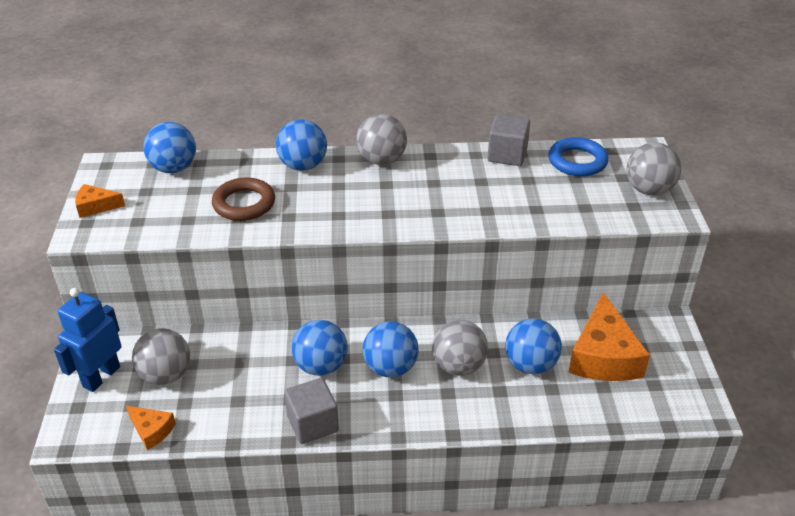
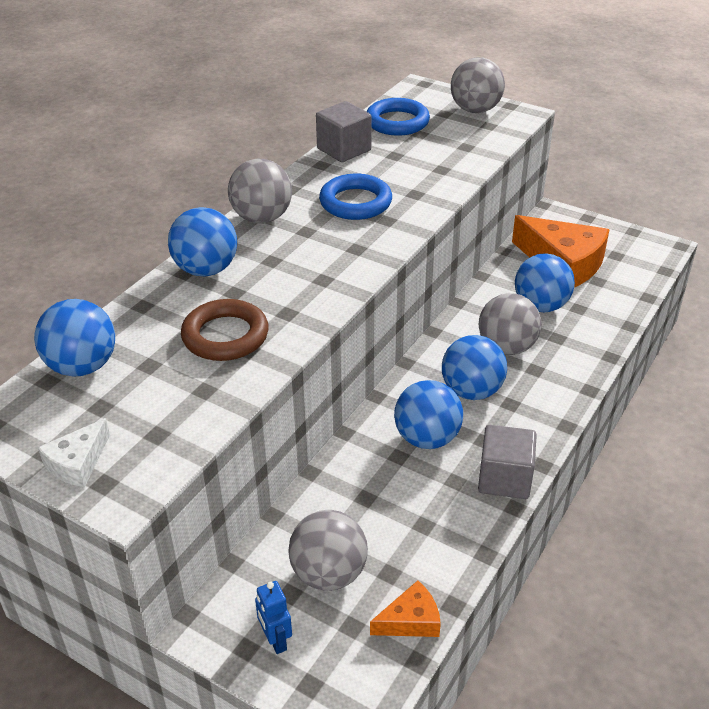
camera: 55 degrees left, 0 degrees up
(95, 206) = (77, 463): orange cheese -> white cheese
(101, 376) = (275, 640): blue robot -> blue robot, size x0.53
(444, 189) = (355, 202): none -> blue ring

